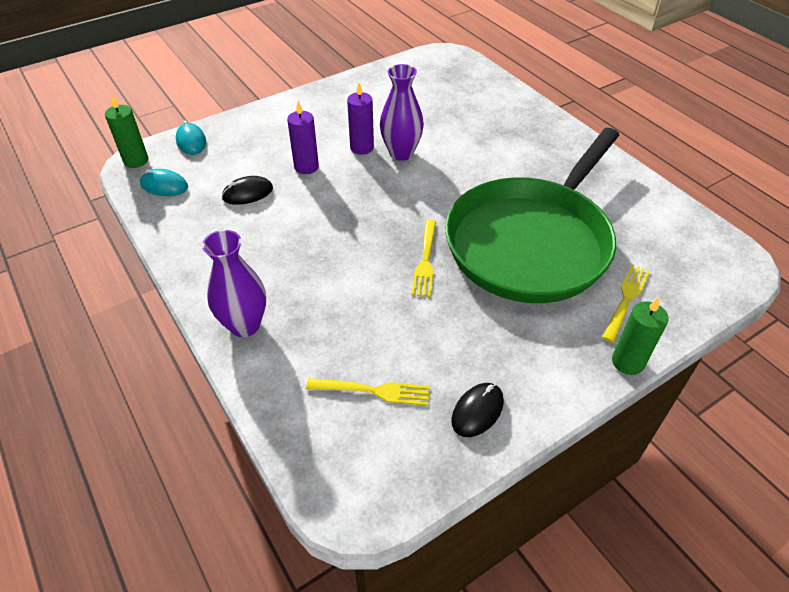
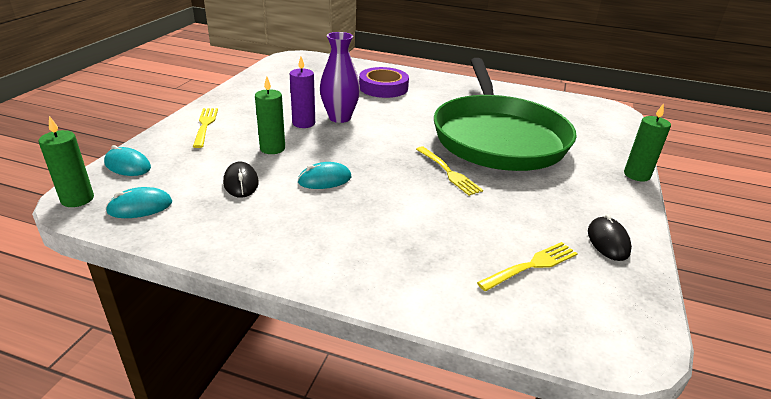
camera: 40 degrees left, 15 degrees down
(245, 325) = (370, 274): purple vase -> none
(247, 193) = (241, 183): black mouse -> black mouse turned 45 degrees counterclockwise
(306, 167) = (272, 148): purple candle -> green candle
(311, 219) = (324, 179): none -> turquoise mouse
(490, 128) = (383, 87): none -> purple tape
(626, 299) = (589, 146): yellow fork -> yellow fork (205, 125)

